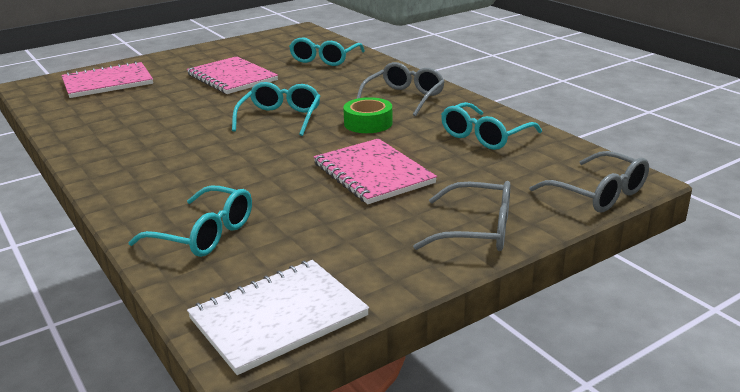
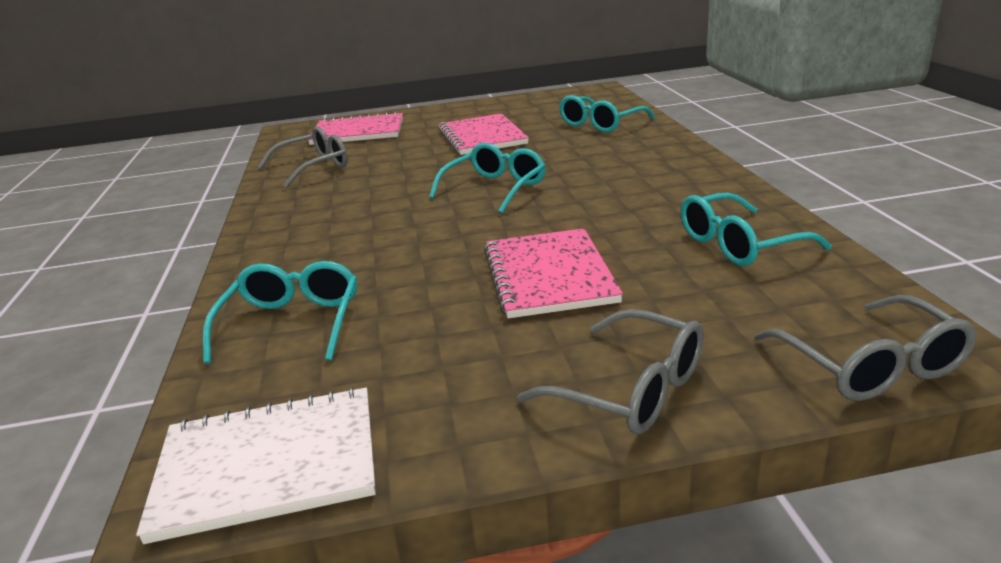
camera: 25 degrees right, 0 degrees up
(204, 234) = (292, 323): turquoise glasses -> turquoise glasses turned 135 degrees counterclockwise
(368, 123) = (593, 207): green tape -> none
(404, 98) = (664, 179): grey glasses -> grey glasses (314, 167)

